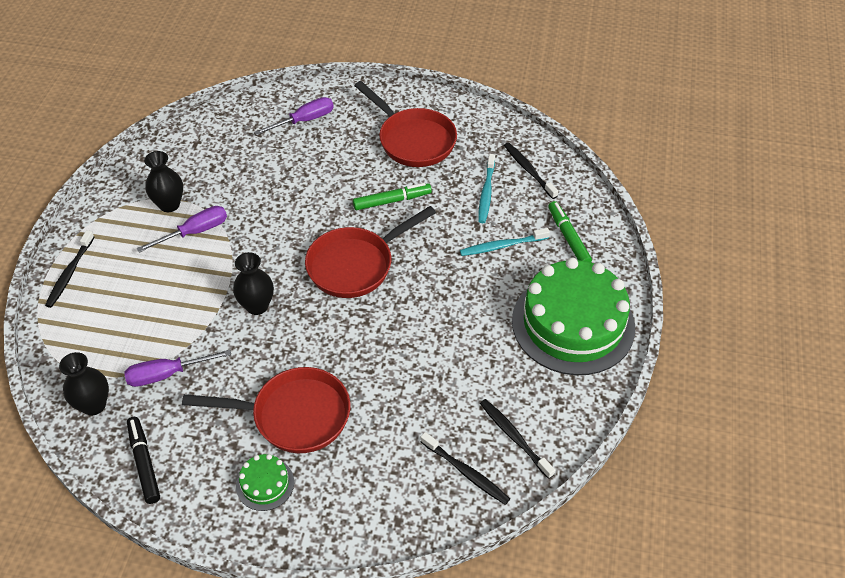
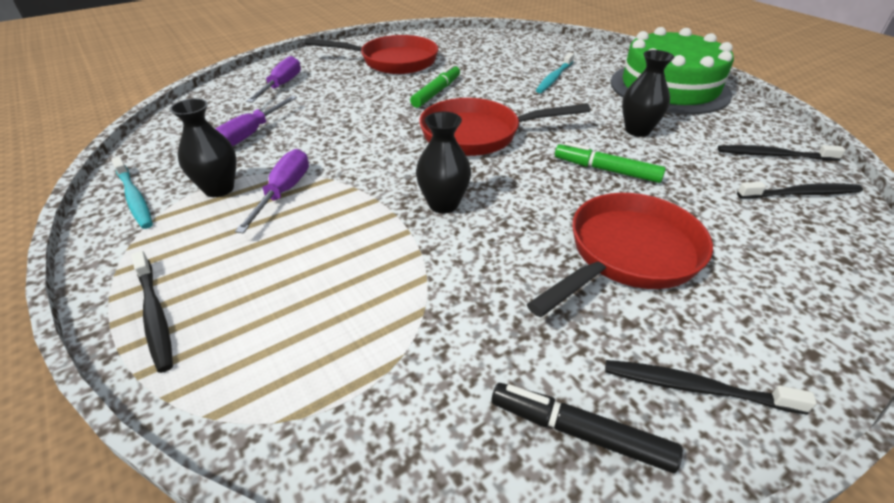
camera: 45 degrees left, 10 degrees down
(94, 405) = (406, 428): black vase -> black vase (637, 130)
(167, 374) = (448, 319): purple screwdriver -> purple screwdriver (250, 134)
(265, 484) = (718, 329): green cake -> none
(356, 265) = (478, 134): red pan -> red pan turned 75 degrees clockwise
(486, 193) = (493, 62): turquoise toothbrush -> turquoise toothbrush (134, 198)
(528, 170) = (498, 44): black toothbrush -> black toothbrush (695, 387)
(568, 237) = (581, 58): green marker -> green marker (606, 170)

